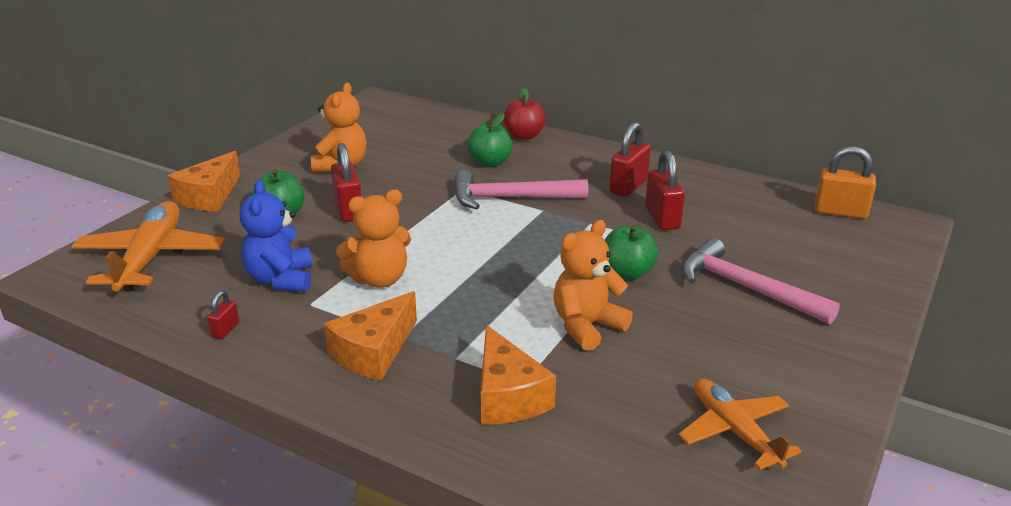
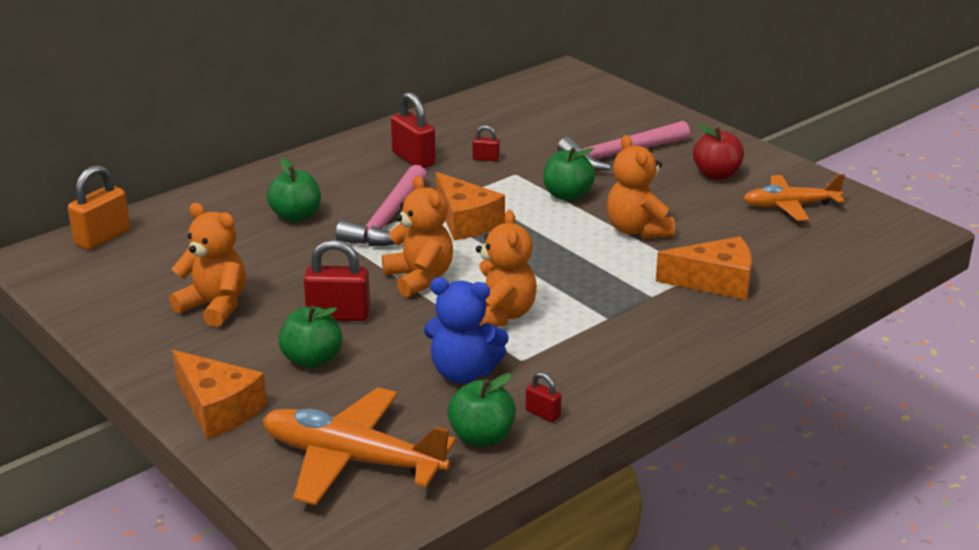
camera: 70 degrees left, 0 degrees up
(186, 307) = (481, 437): none -> green apple
(374, 352) = (624, 334): orange cheese -> orange cheese (465, 221)
(422, 231) = (419, 278): none -> orange teddy bear
(524, 136) = (248, 185): red apple -> red apple (716, 174)
(662, 218) = (486, 159): red padlock -> red padlock, size x0.52
(840, 212) = (531, 88): orange padlock -> orange padlock (102, 237)

